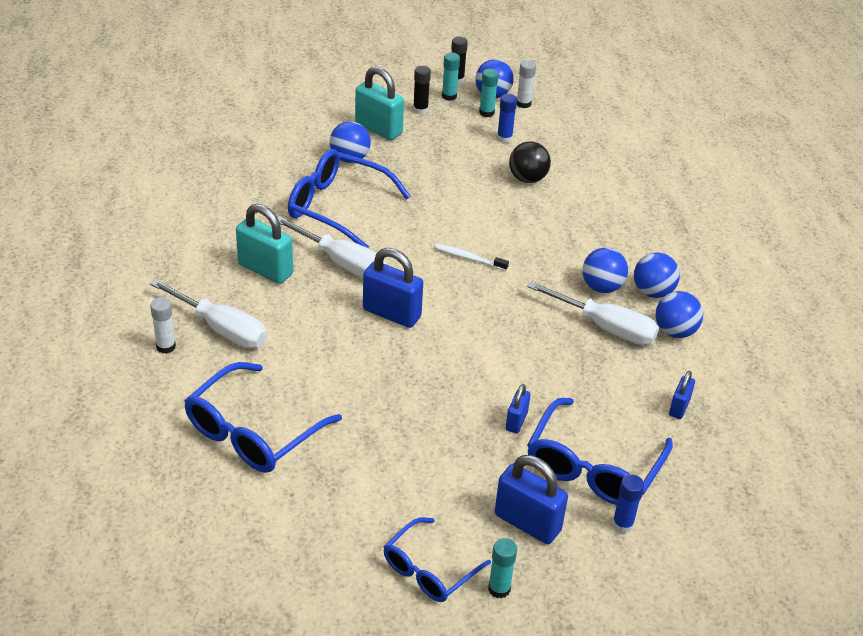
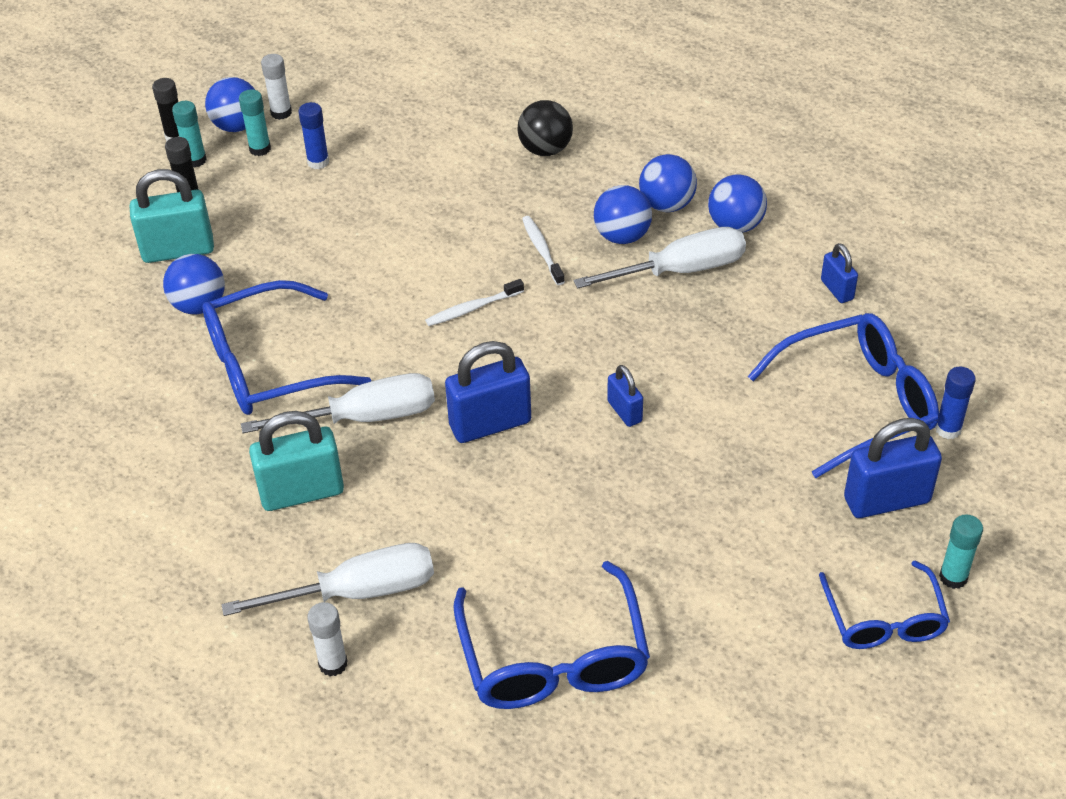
camera: 45 degrees left, 5 degrees up
(516, 421) = (744, 421): blue padlock -> blue padlock (624, 411)
(527, 178) = (402, 186): black ball -> black ball (545, 149)
(548, 260) = (542, 250): none -> white toothbrush
(593, 467) = (857, 403): blue glasses -> blue glasses turned 90 degrees counterclockwise

